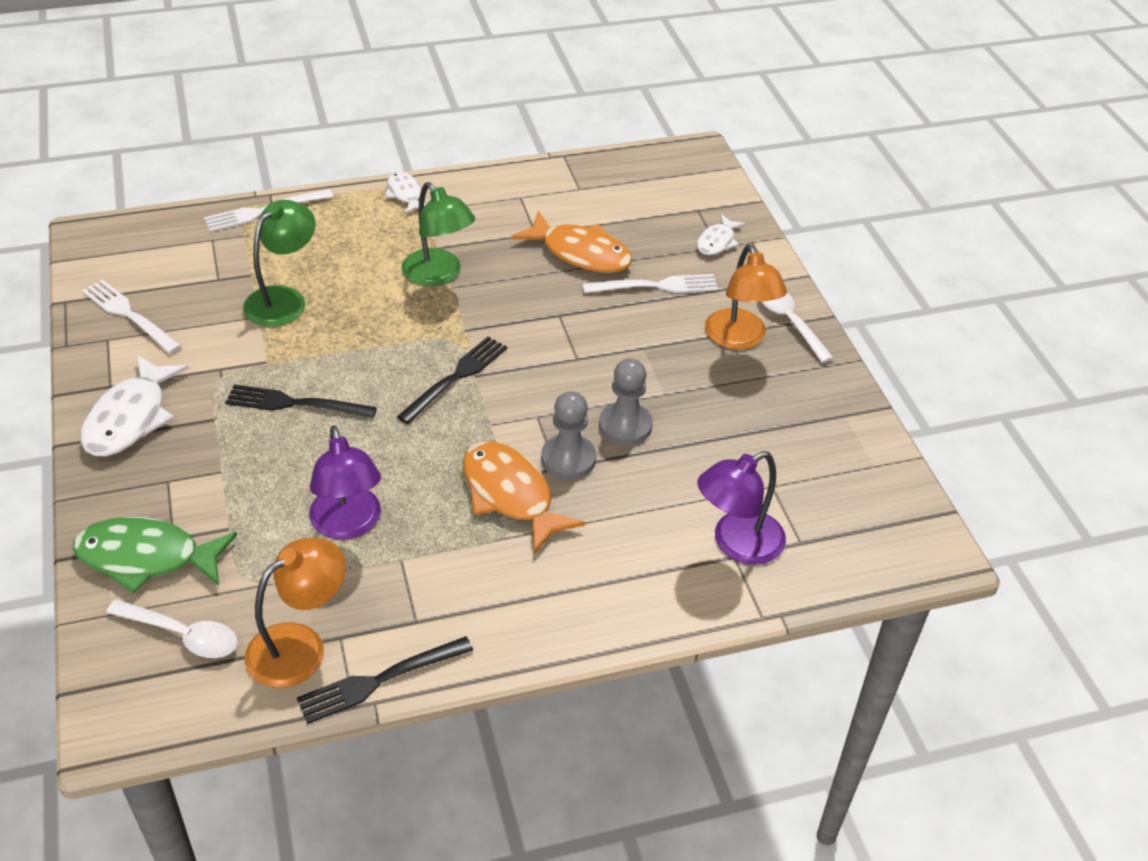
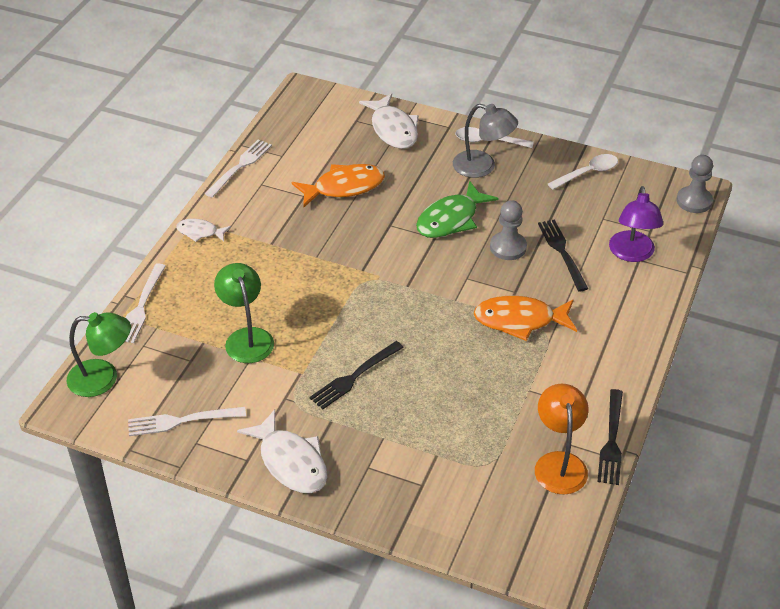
camera: 50 degrees left, 0 degrees up
(147, 557) = (428, 504): green fish -> green fish (451, 219)
(183, 635) = (507, 512): white spoon -> white spoon (587, 173)
(348, 525) = (482, 400): purple lamp -> none
(438, 275) = (299, 256): green lamp -> green lamp (103, 378)
(456, 377) = (401, 294): black fork -> black fork (562, 252)
(568, 459) = (513, 283): grey pawn -> grey pawn (694, 201)
(656, 286) = (406, 173): white fork -> white fork (240, 166)
(717, 242) = (393, 129): white fish -> white fish, size x1.78
(739, 339) = (482, 167): orange lamp -> grey lamp

